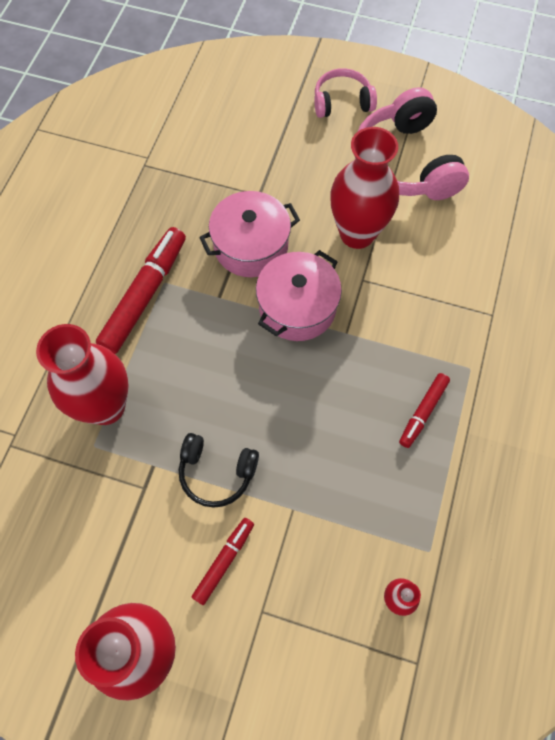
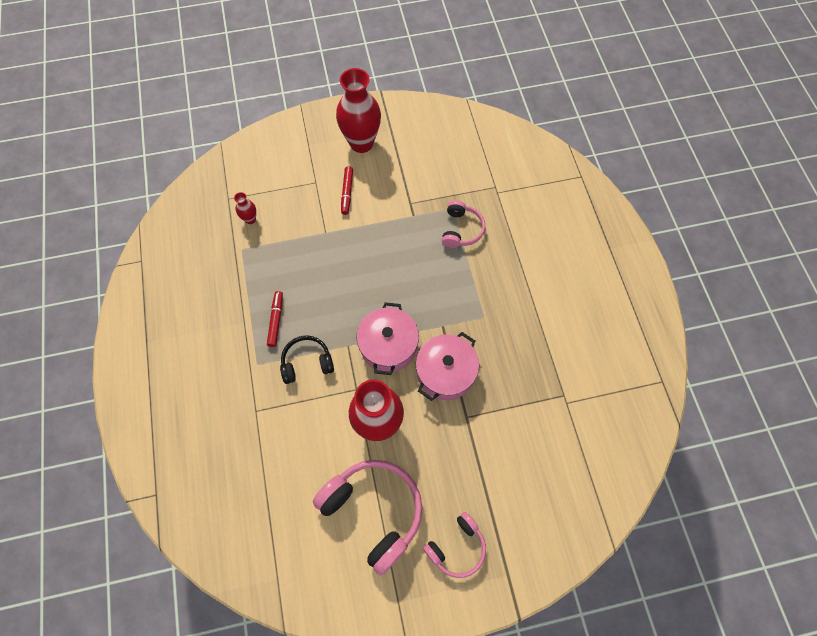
camera: 150 degrees right, 0 degrees up
(105, 406) = (461, 230): red vase -> pink headphones
(144, 295) = (489, 302): red marker -> none
(216, 472) = (377, 229): black headphones -> black headphones (307, 363)

